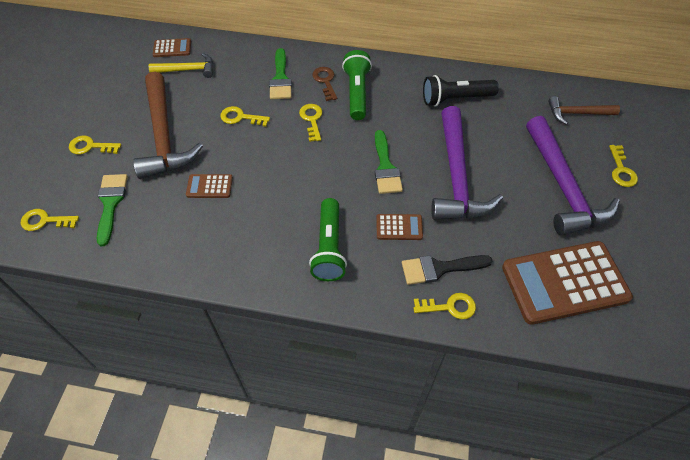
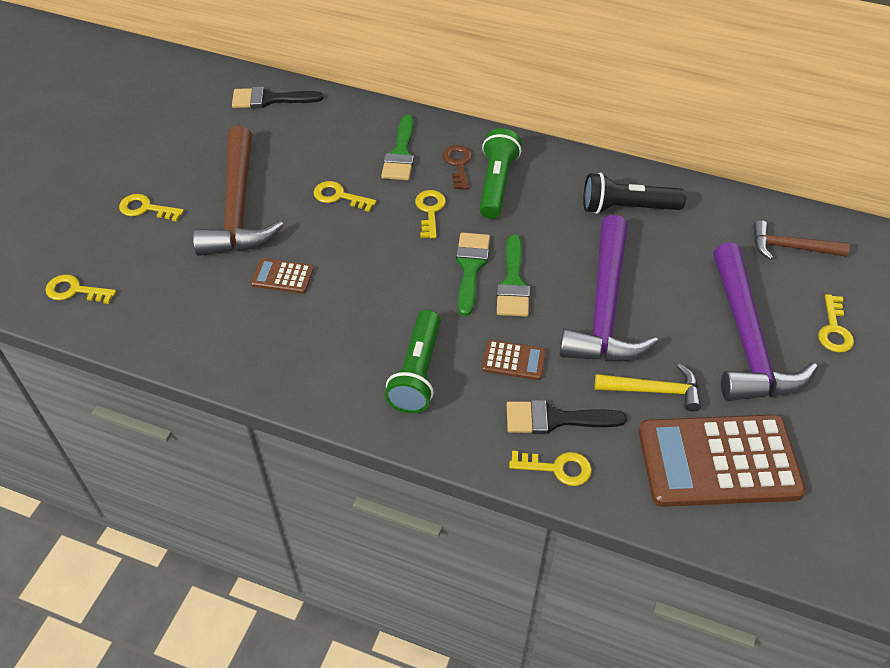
camera: 10 degrees right, 5 degrees down
(111, 204) = (157, 281): green brush -> green brush (470, 268)
(172, 48) = (270, 99): brown calculator -> black brush
(188, 70) = (284, 128): yellow hammer -> yellow hammer (654, 390)

